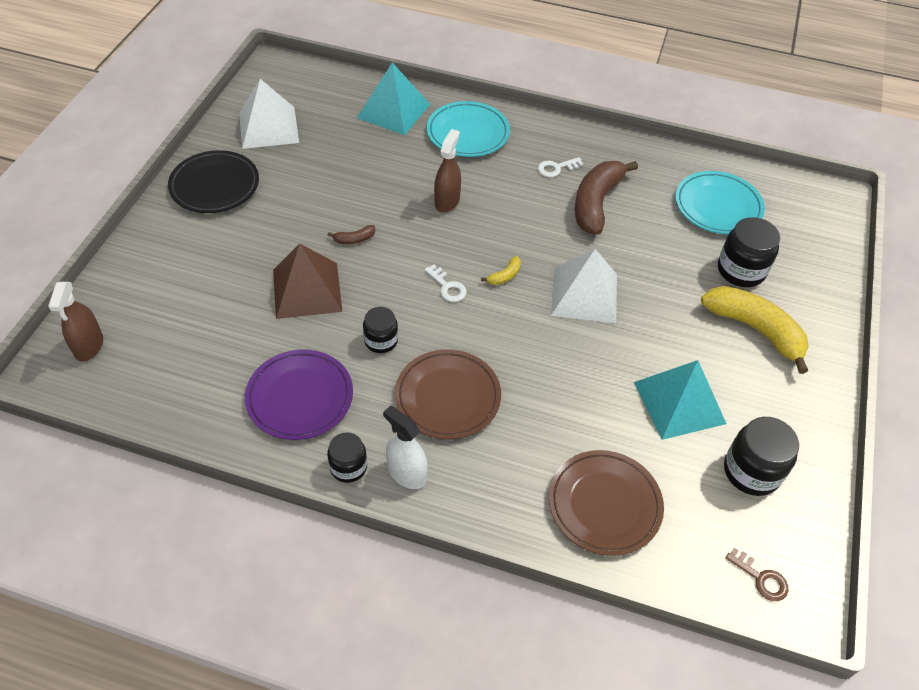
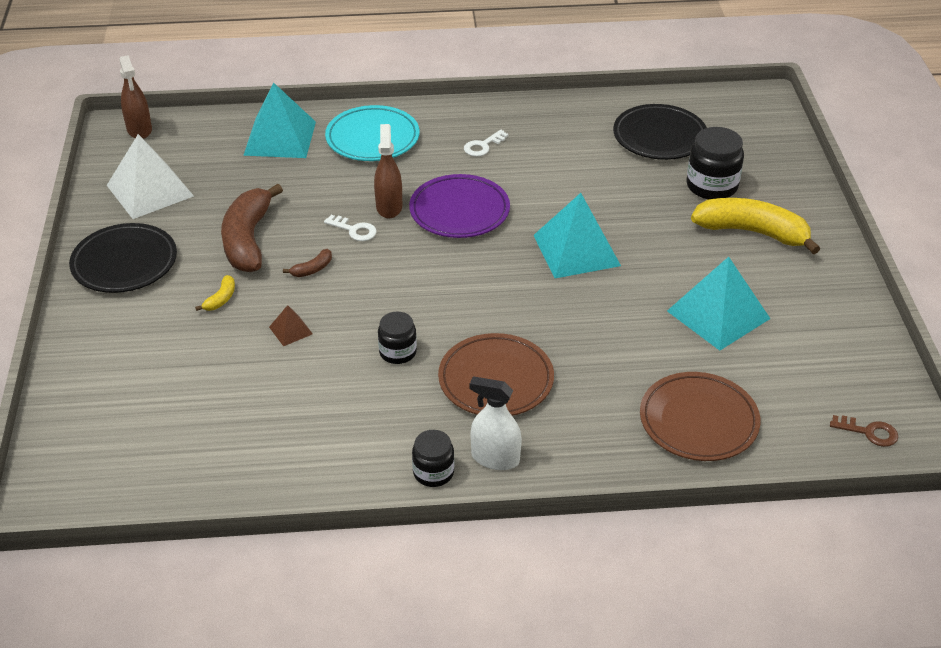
camera: 20 degrees left, 10 degrees down
(89, 346) = (79, 455): brown spray bottle -> brown spray bottle (139, 129)
(300, 397) = (345, 429): purple plate -> purple plate (459, 211)
(307, 290) = (290, 330): brown pyramid -> brown pyramid, size x0.45
(447, 287) = (436, 284): white key -> white key (354, 230)
(505, 276) = (488, 257): yellow banana -> yellow banana (221, 299)
(584, 294) = (576, 250): white pyramid -> turquoise pyramid
(596, 203) = (541, 166): brown banana -> brown banana (248, 240)
(718, 206) = (659, 137): turquoise plate -> black plate
(751, 471) = (814, 350): black jar -> none

